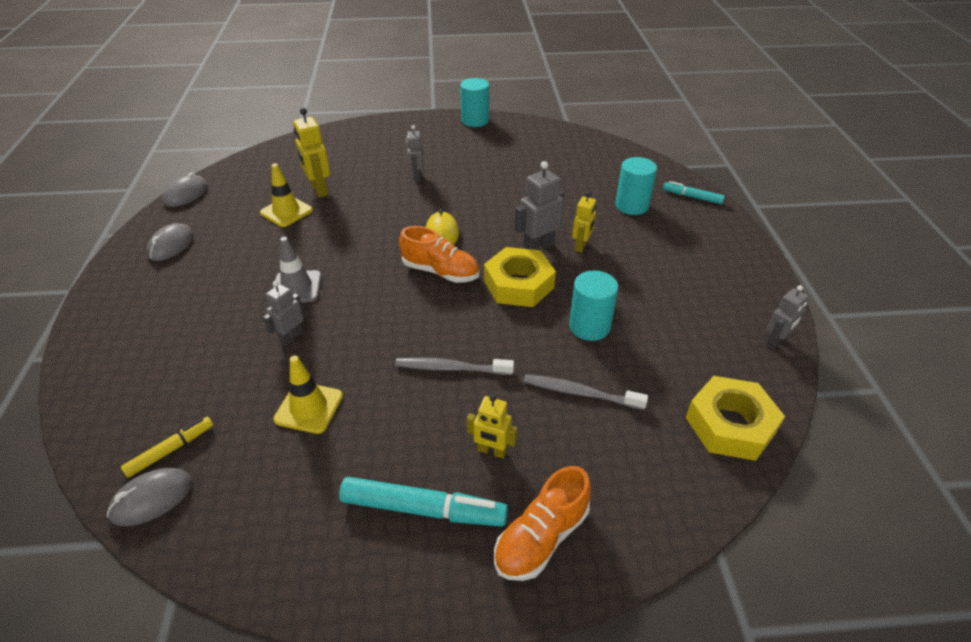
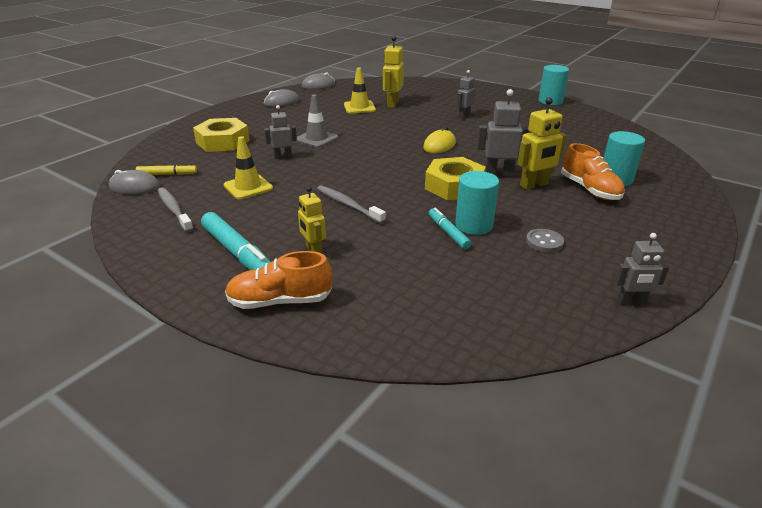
camera: 40 degrees right, 10 degrees down
(440, 272) = (410, 162): orange shoe -> orange shoe (590, 190)
(580, 393) = (413, 252): grey toothbrush -> grey toothbrush (174, 210)
(581, 246) = (534, 185): yellow robot -> yellow robot, size x1.52
(660, 313) = (544, 242): none -> grey button
(692, 197) = (686, 193): turquoise marker -> turquoise marker (448, 233)
(730, 425) = (505, 324): yellow nut -> yellow nut (222, 142)

